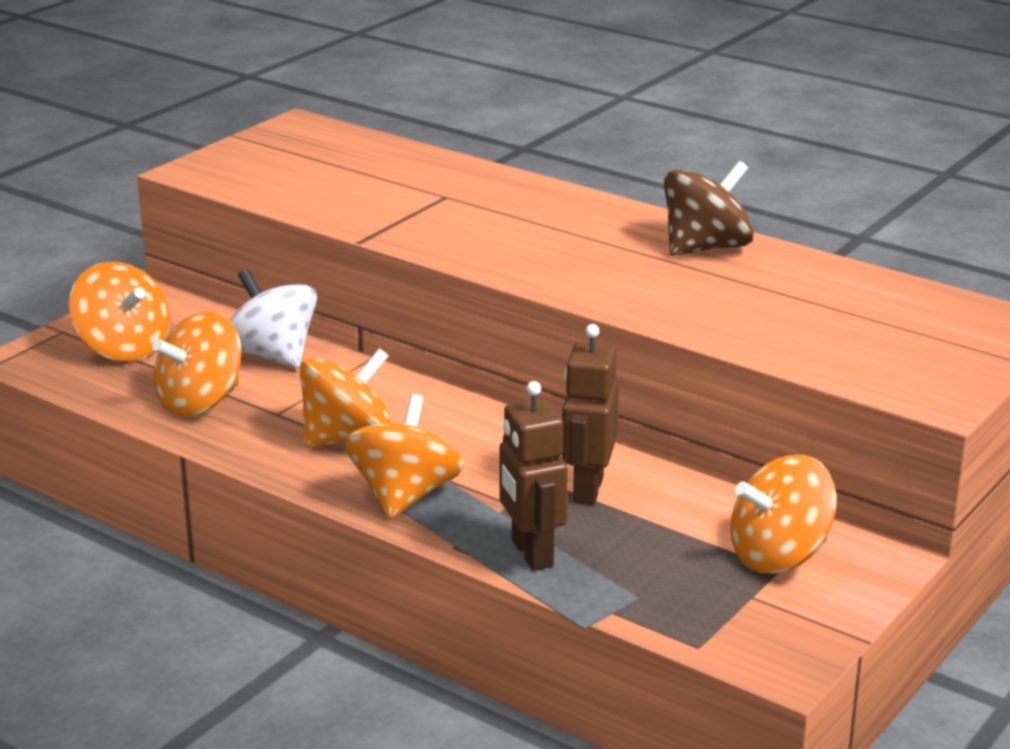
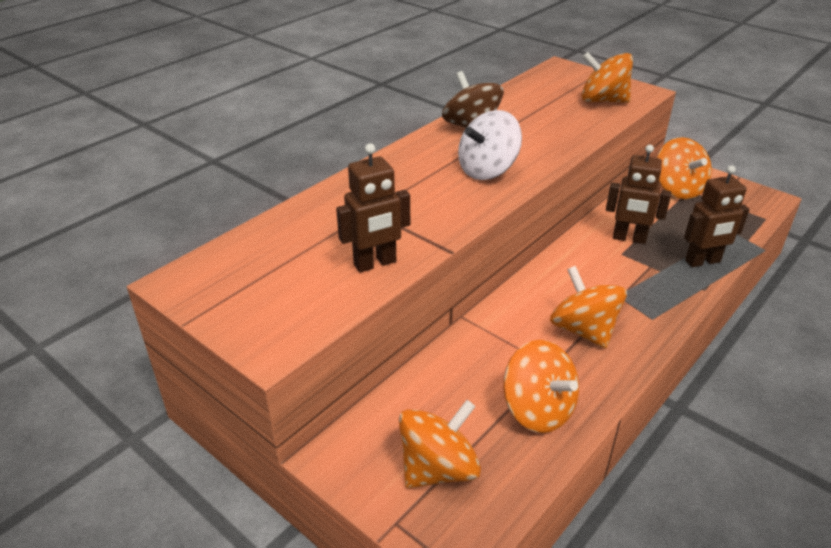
camera: 85 degrees left, 10 degrees up
(272, 355) = (458, 369): white spinning top -> white spinning top (487, 170)
(331, 204) = (375, 263): none -> brown robot
(405, 496) = (654, 306): orange spinning top -> orange spinning top (603, 101)

